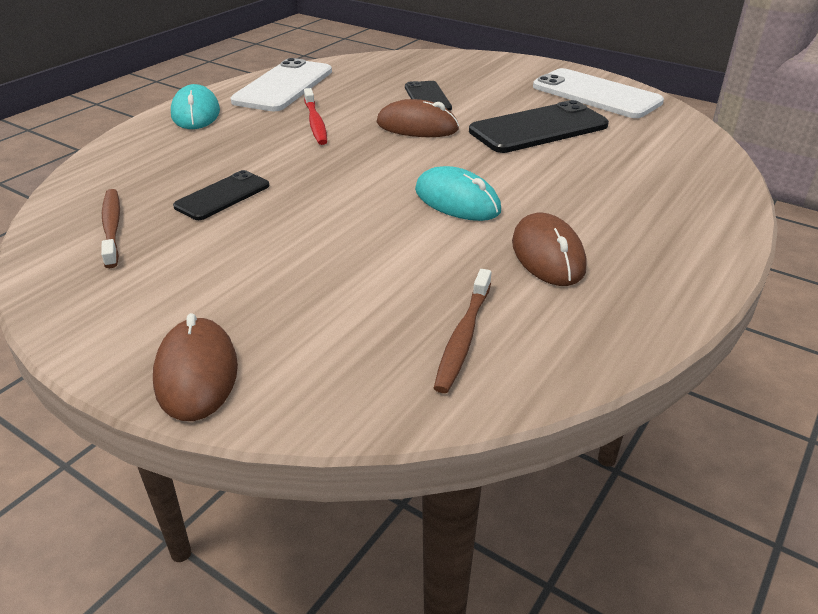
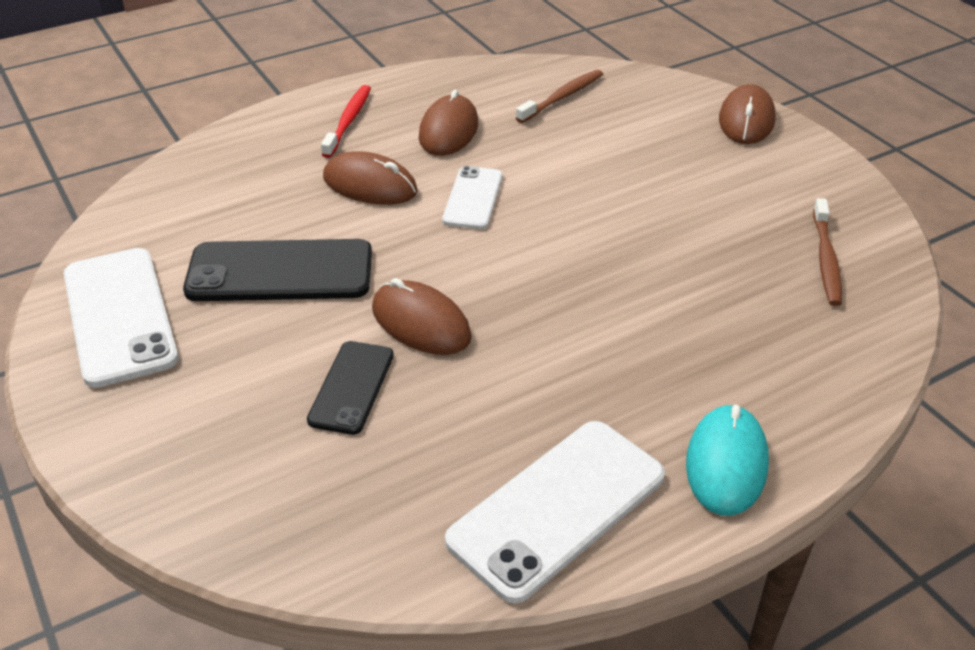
camera: 155 degrees left, 5 degrees up
(222, 196) = (707, 270): black phone -> none
(315, 123) = (551, 375): red toothbrush -> red toothbrush (348, 121)
(457, 200) = (473, 198): turquoise mouse -> white phone
(554, 189) = (370, 185): none -> brown mouse

